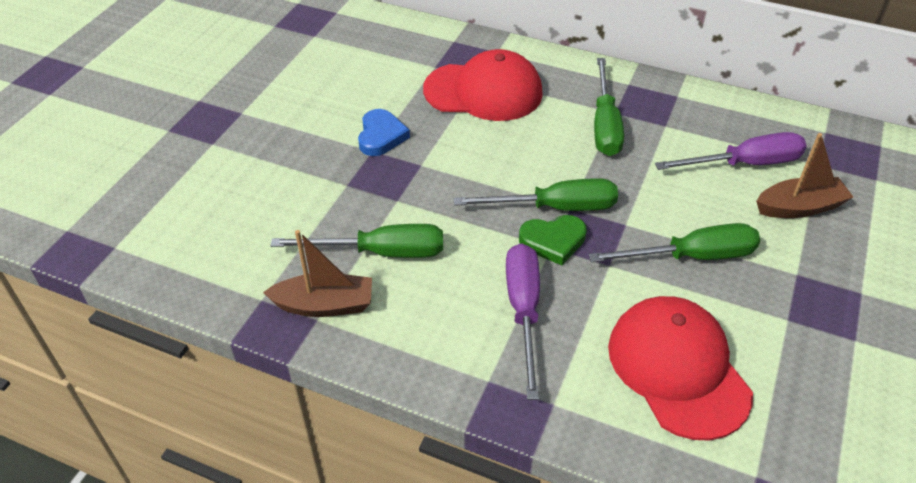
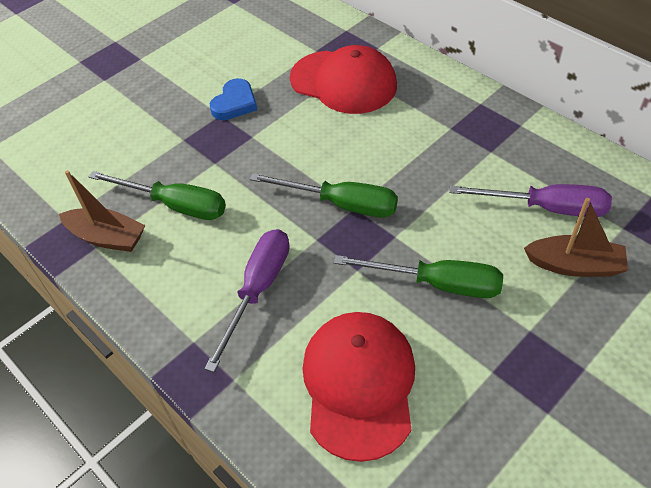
camera: 25 degrees right, 5 degrees up
(553, 241) = (321, 234): green heart -> none
(604, 125) = (433, 137): green screwdriver -> none

